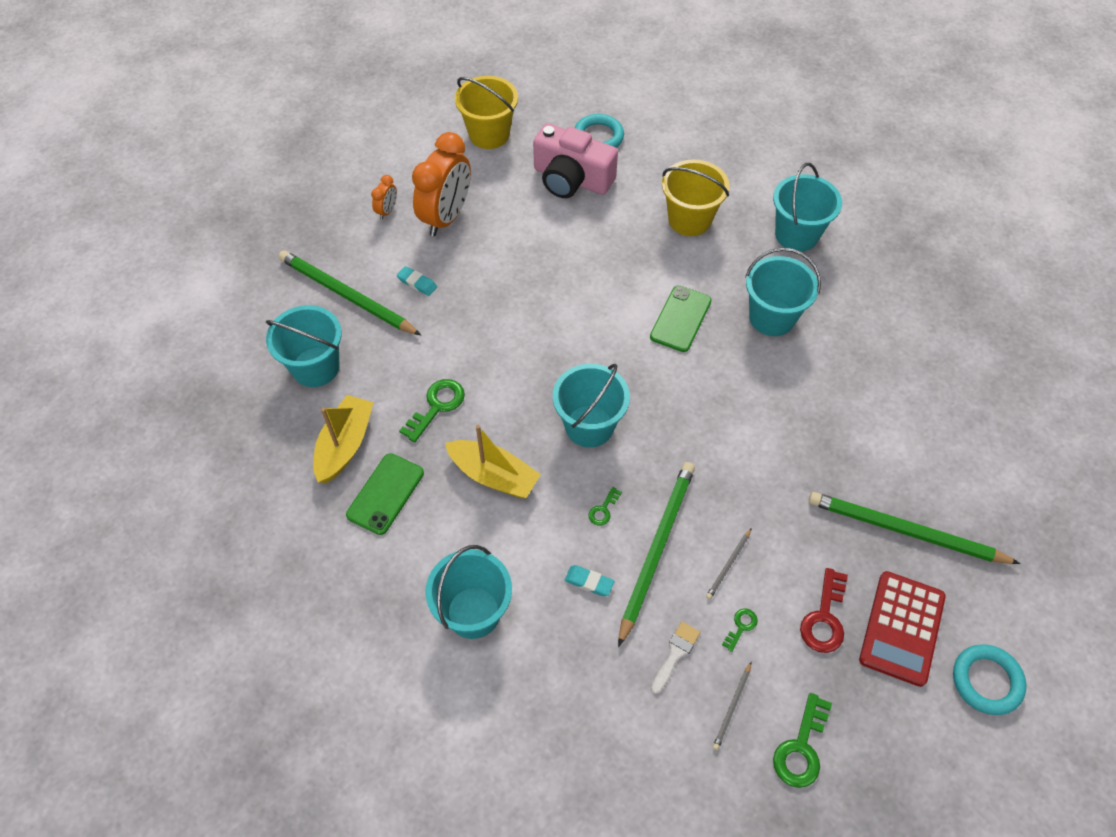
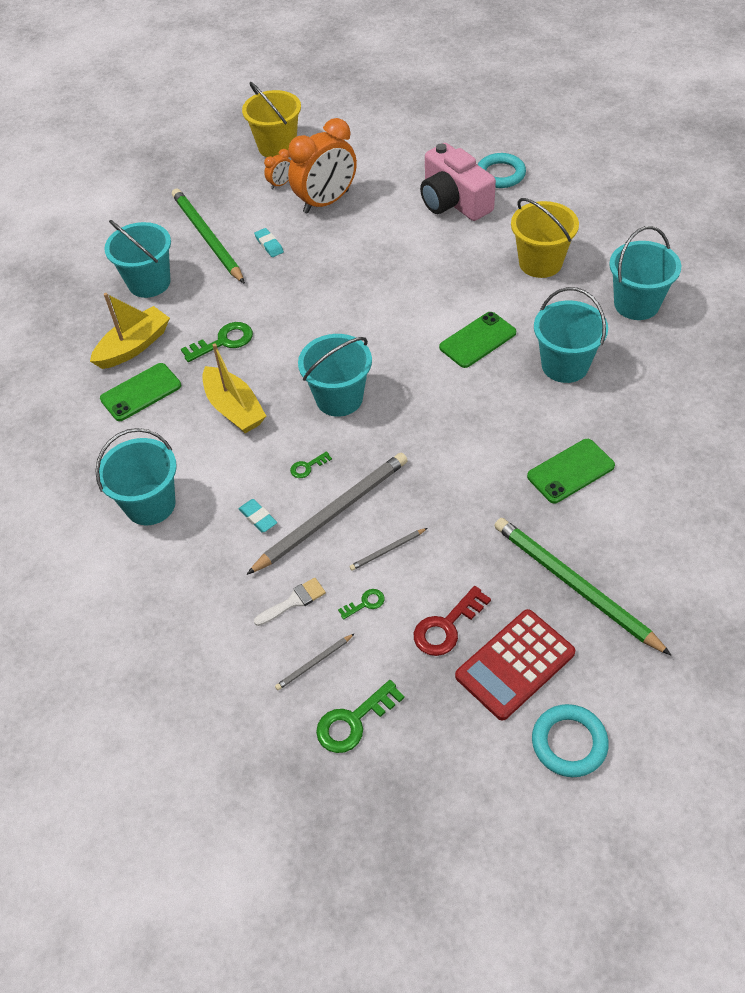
camera: 30 degrees right, 5 degrees down
(489, 134) = (404, 148): yellow bucket -> yellow bucket (277, 147)
(656, 549) = (332, 514): green pencil -> grey pencil
(837, 421) = (570, 471): none -> green phone

